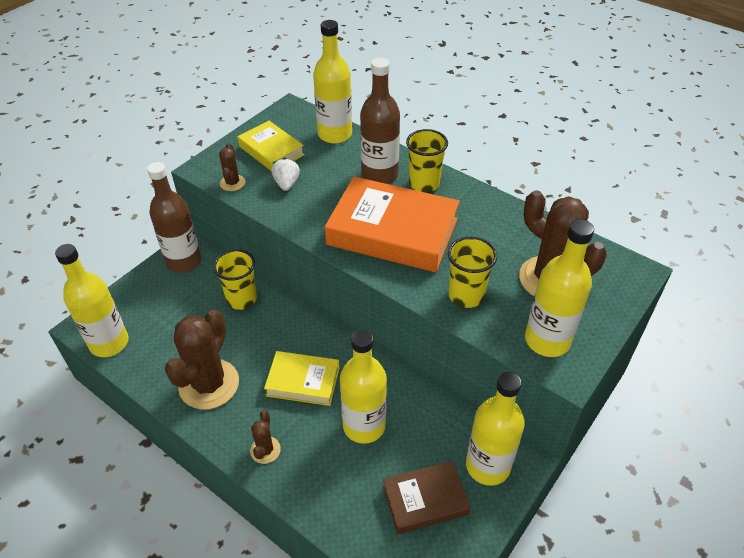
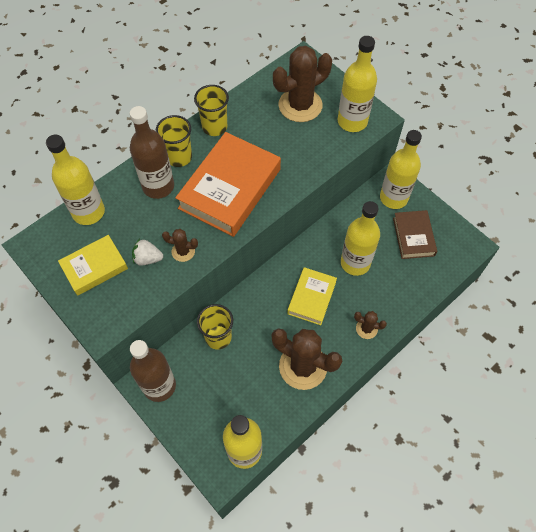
camera: 80 degrees left, 15 degrees up
(232, 183) = (132, 304): brown cactus -> brown cactus (183, 251)
(466, 295) = (305, 156): yellow cup -> yellow cup (214, 127)

